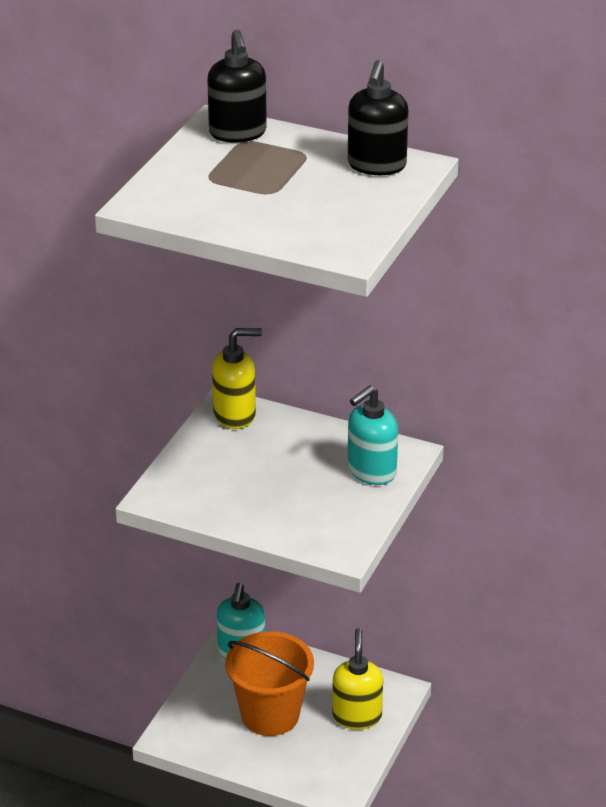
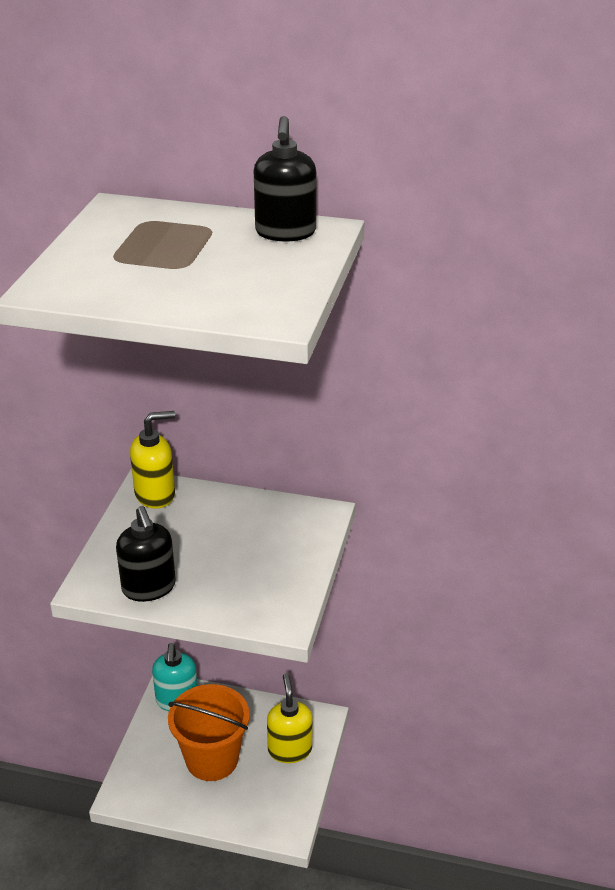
camera: 10 degrees left, 0 degrees up
(238, 133) = (137, 215): black soap dispenser -> black soap dispenser (149, 588)
(371, 472) = (294, 536): turquoise soap dispenser -> none

